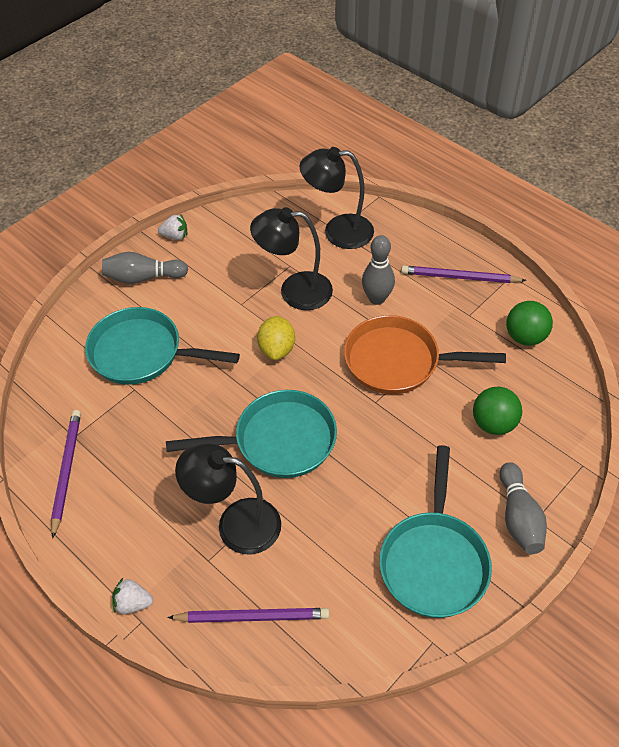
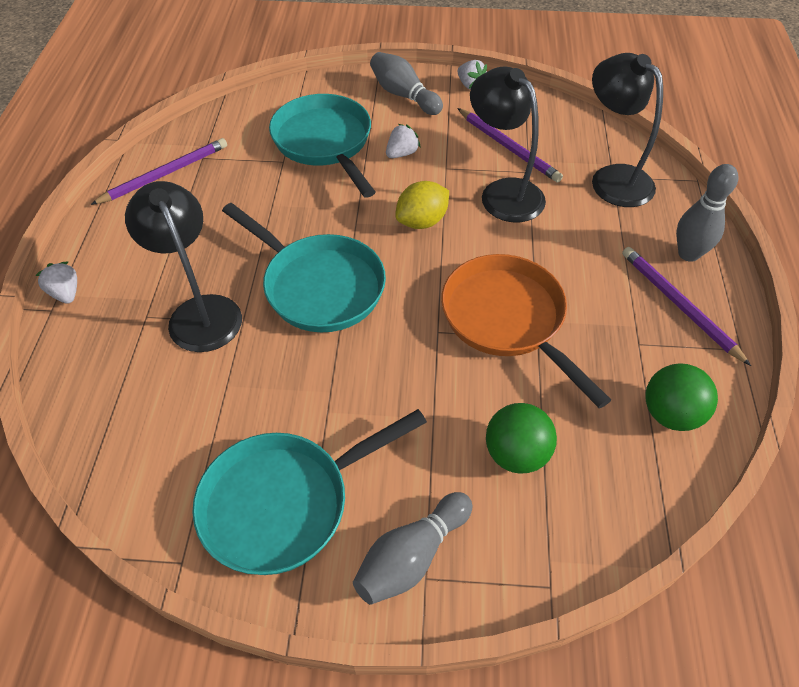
camera: 50 degrees right, 0 degrees up
(202, 317) = (402, 153): none -> white strawberry
(252, 616) = (108, 385): purple pencil -> purple pencil (508, 147)
(377, 298) = (566, 256): grey bowling pin -> grey bowling pin (688, 254)

